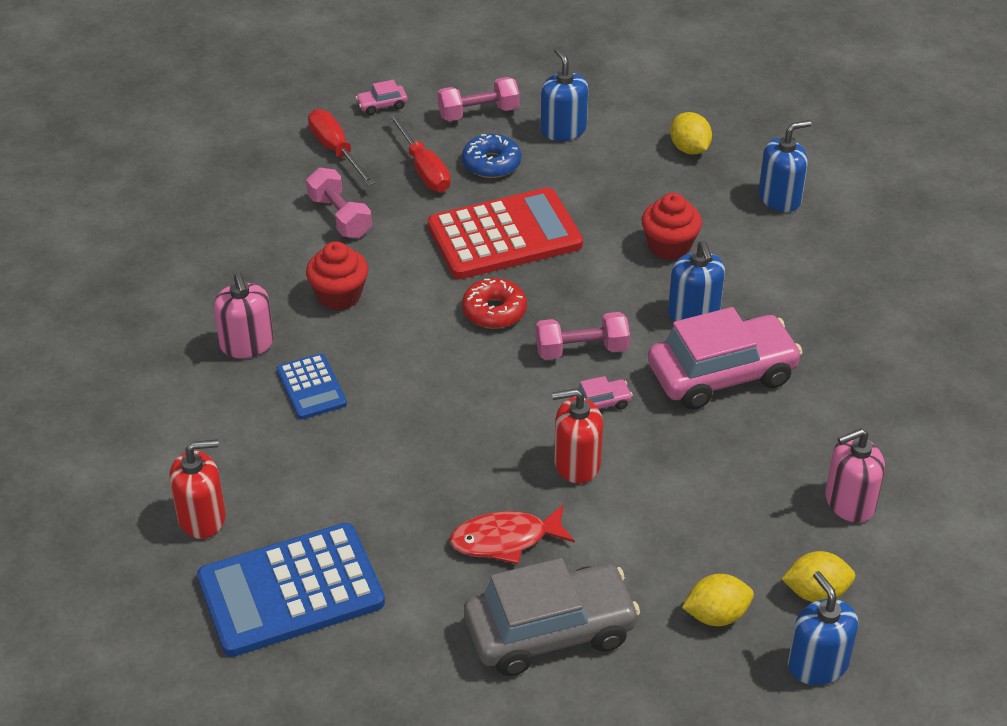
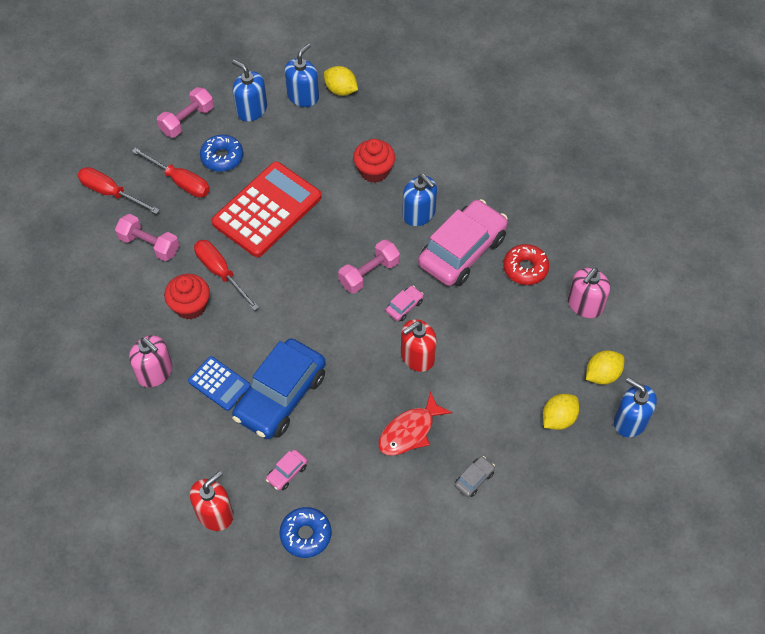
camera: 30 degrees left, 15 degrees up
(291, 591) = (306, 535): blue calculator -> blue donut
(373, 431) = (280, 396): none -> blue car
(382, 105) = (117, 142): pink car -> pink car (287, 472)
(400, 276) = (220, 273): none -> red screwdriver
(494, 311) = (297, 270): red donut -> red donut (525, 268)
(550, 631) = (474, 479): grey car -> grey car, size x0.40
(780, 198) = (418, 104): blue soap dispenser -> blue soap dispenser (303, 96)

